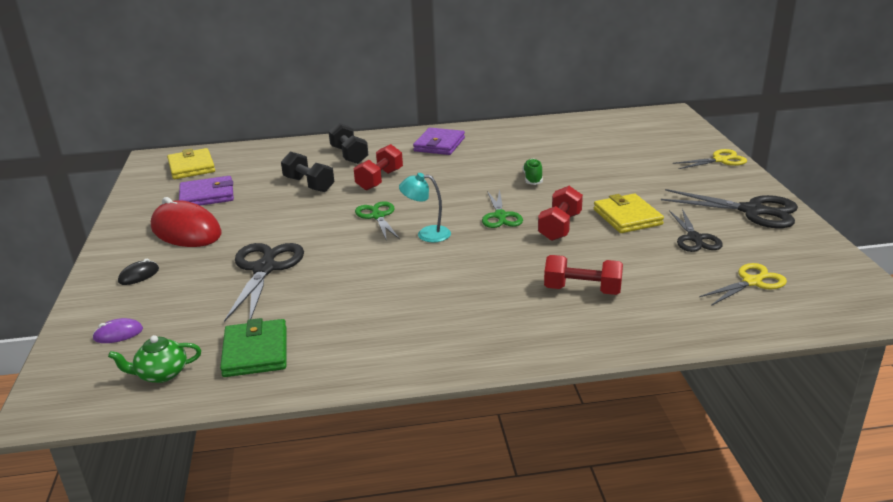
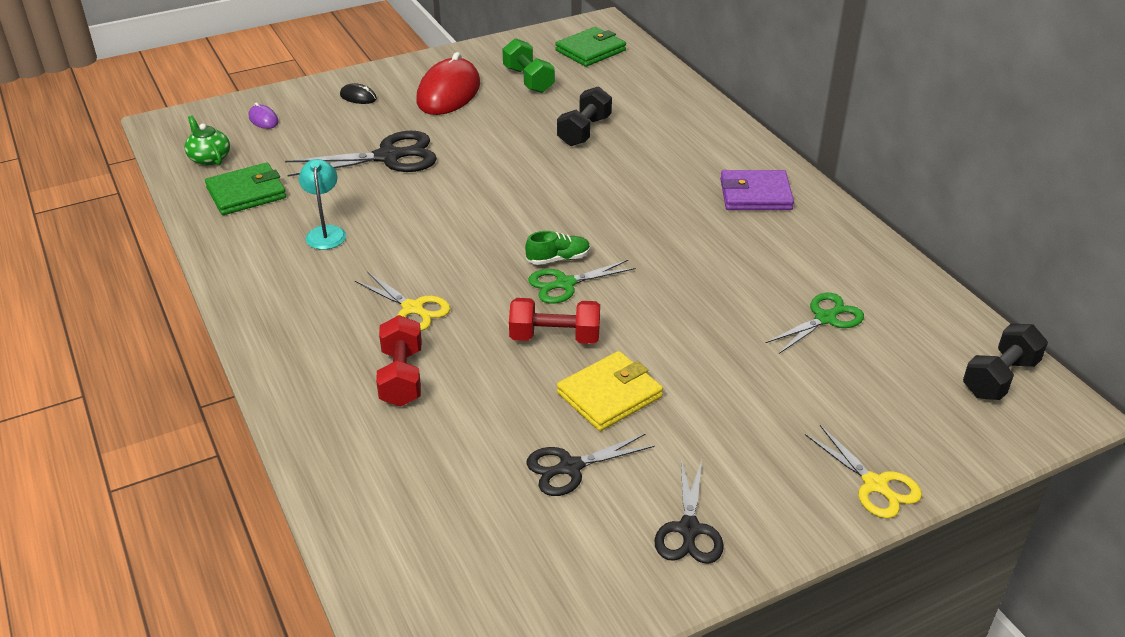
camera: 70 degrees right, 10 degrees up
(191, 167) = (590, 50): yellow wallet -> green wallet
(207, 195) = (528, 80): purple wallet -> green dumbbell
(349, 155) = (679, 136): black dumbbell -> black dumbbell (999, 378)
(378, 216) = (526, 195): green scissors -> green scissors (825, 318)
(379, 180) = (621, 174): red dumbbell -> none
(426, 234) = (497, 238): turquoise lamp -> turquoise lamp (326, 232)
(532, 179) = (689, 292): green shoe -> green shoe (558, 259)
(752, 211) = (689, 529): black scissors -> black scissors, size x0.64
(752, 282) = (462, 531): yellow scissors -> yellow scissors (412, 308)

